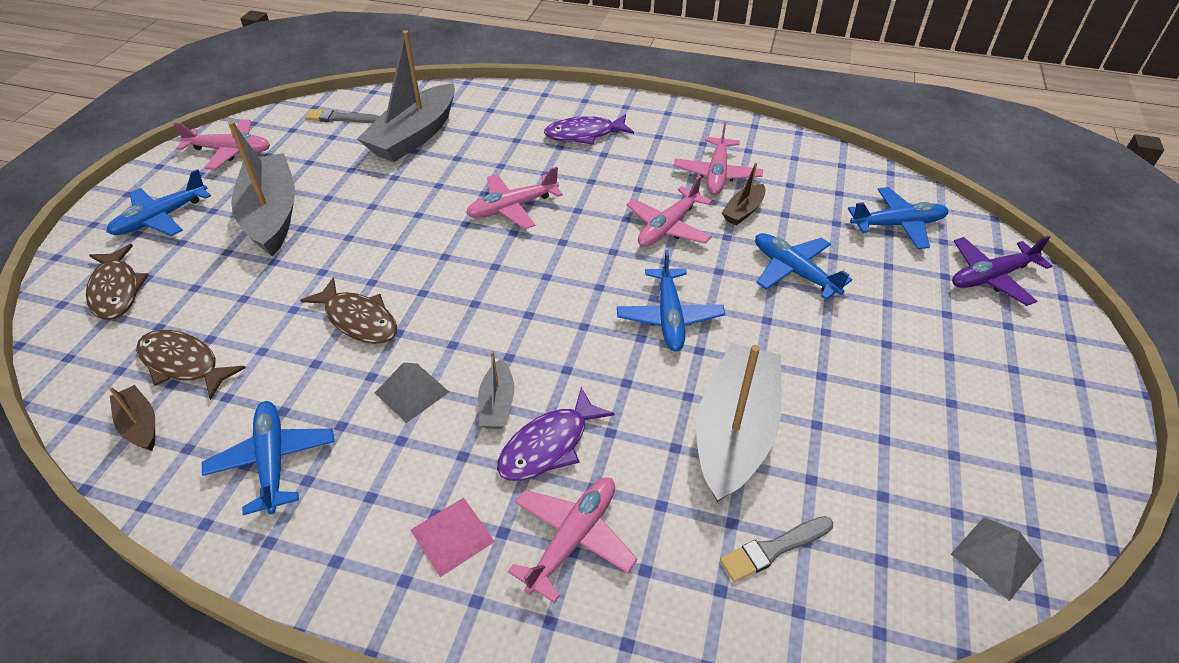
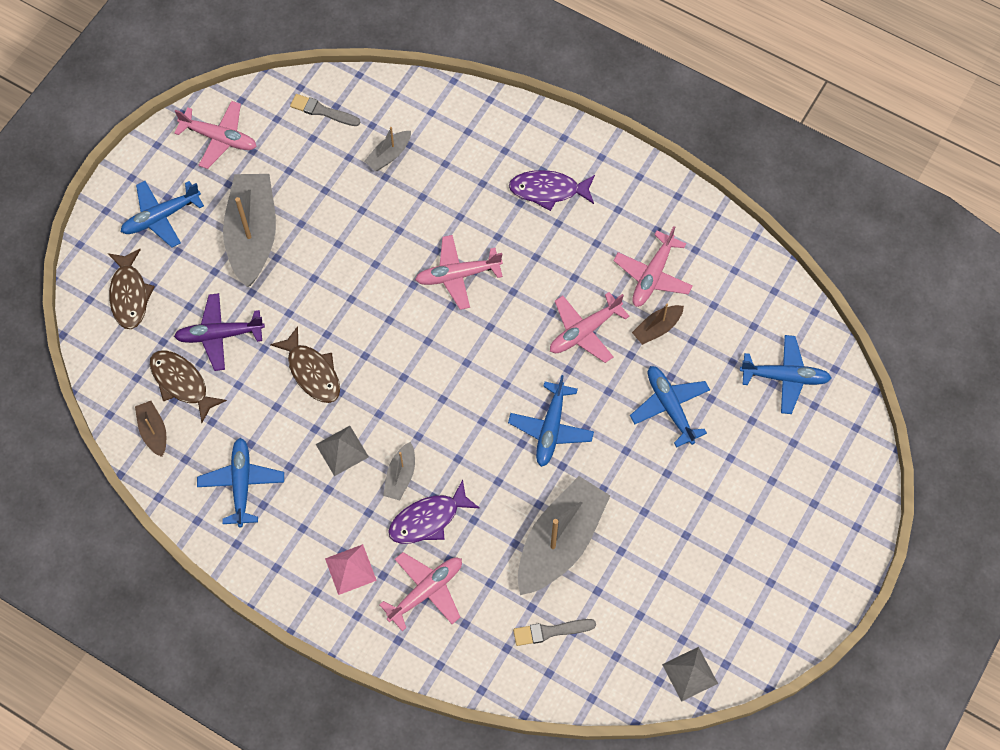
camera: 15 degrees right, 20 degrees up
(414, 136) = (389, 155): grey boat -> grey boat, size x0.47
(990, 277) = (830, 453): purple plane -> purple plane (219, 335)

